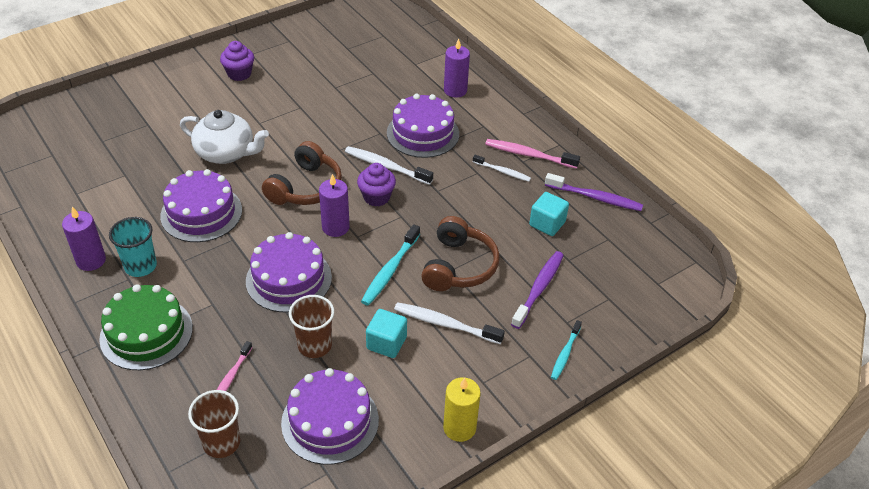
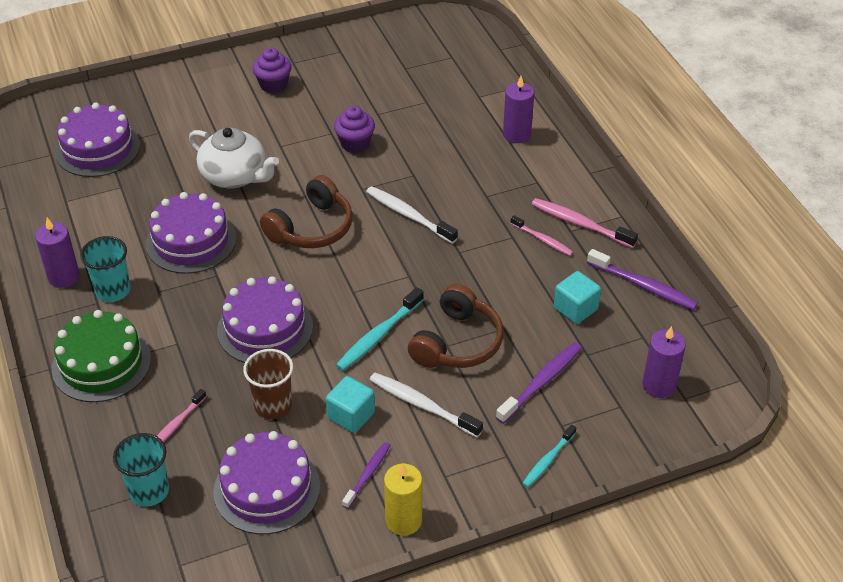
camera: 15 degrees right, 0 degrees up
(221, 442) = (149, 491): brown cup -> turquoise cup
(335, 227) = (332, 278): purple candle -> purple candle (659, 385)
(376, 197) = (387, 250): purple cupcake -> purple cupcake (355, 144)
(416, 392) = (367, 474): none -> purple toothbrush
(423, 133) = (463, 182): purple cake -> purple cake (98, 149)
(502, 171) = (542, 240): white toothbrush -> pink toothbrush

